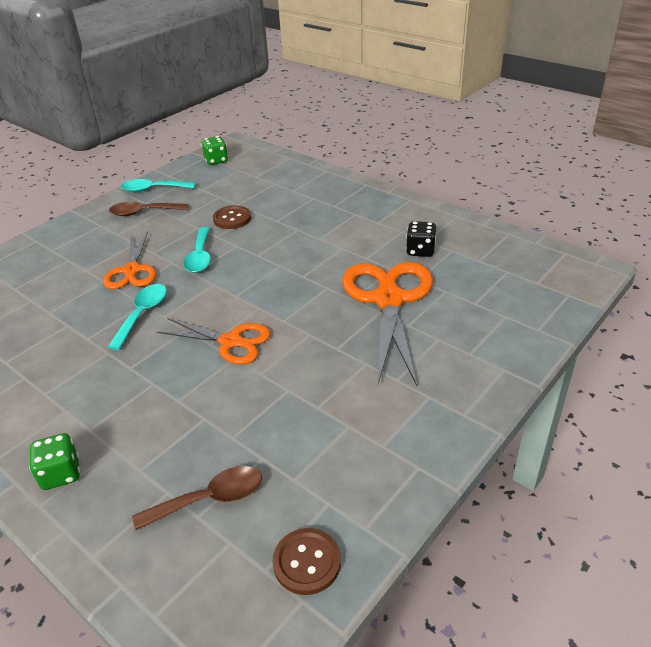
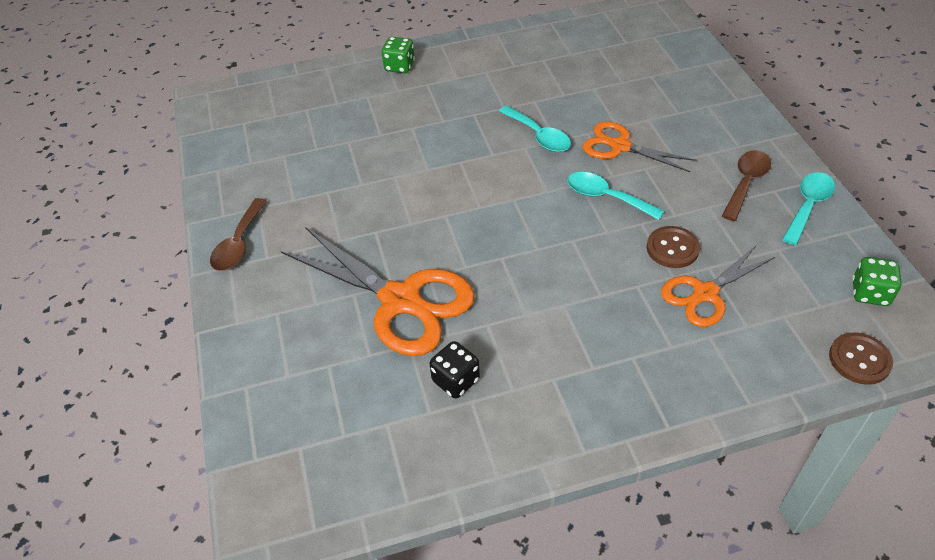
camera: 125 degrees right, 10 degrees up
(210, 499) = (311, 117): brown spoon -> brown spoon (238, 244)
(231, 342) = (449, 173): orange scissors -> orange scissors (705, 293)
(307, 562) = (227, 138): brown button -> brown button (859, 360)

